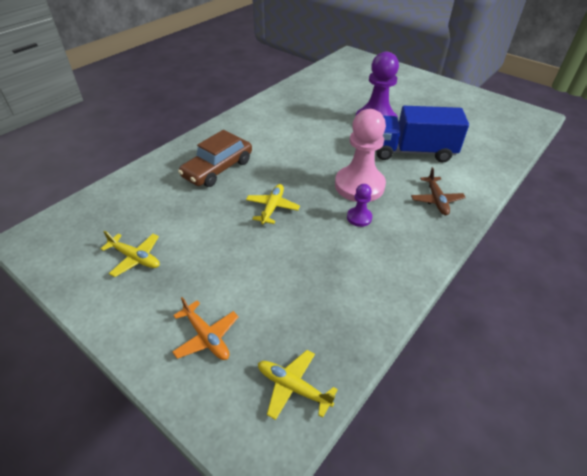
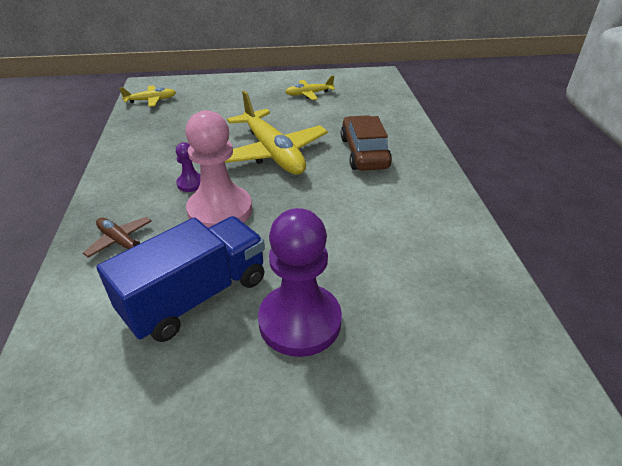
camera: 135 degrees right, 5 degrees down
(206, 337) = (217, 93): orange plane -> none
(272, 207) = (273, 153): yellow plane -> yellow plane, size x2.06

